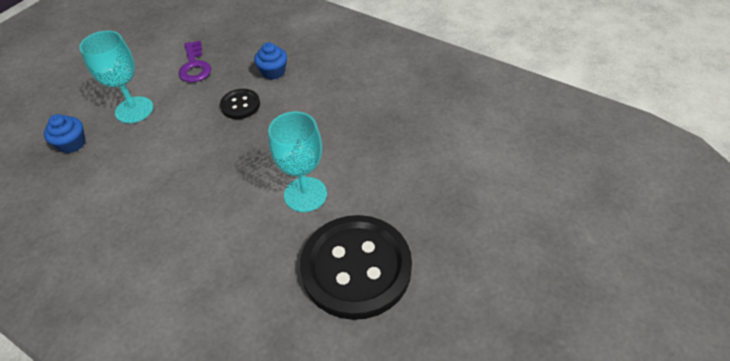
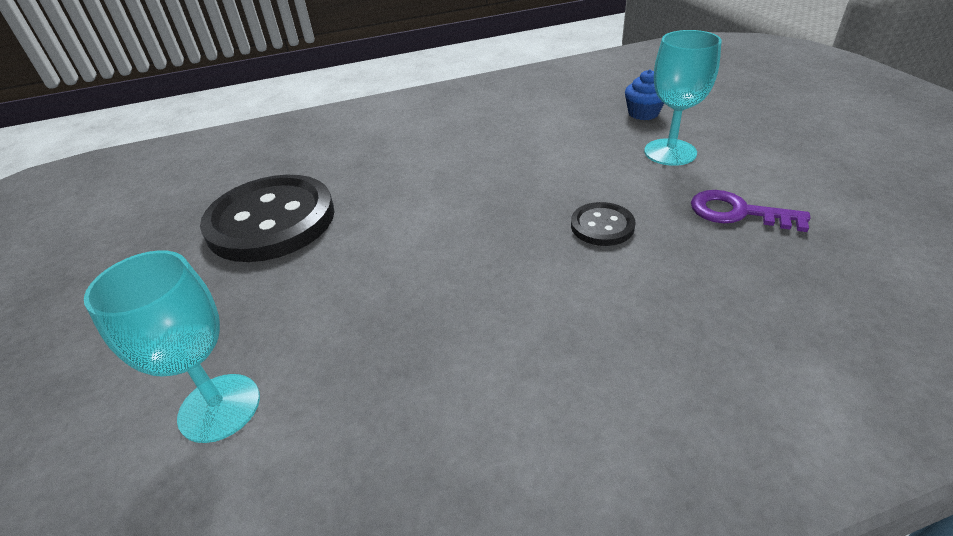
camera: 130 degrees right, 10 degrees down
(273, 72) = (657, 281): blue cupcake -> none
(305, 194) = (392, 224): turquoise goblet -> turquoise goblet (219, 407)

